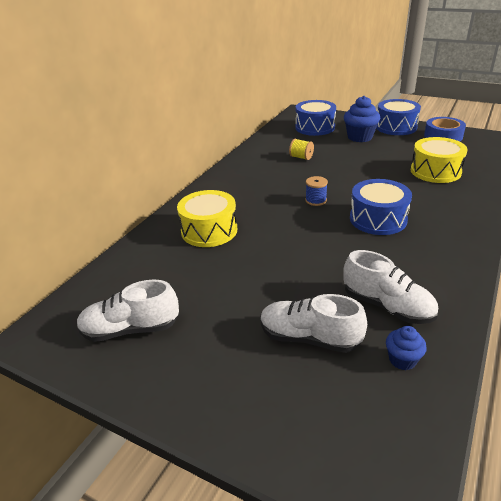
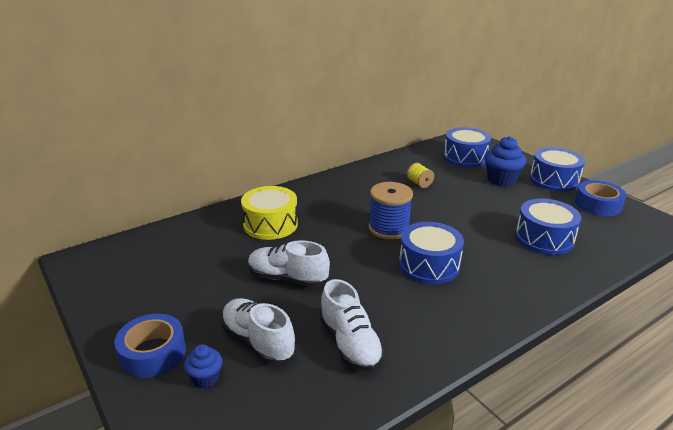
camera: 25 degrees right, 5 degrees down
(131, 329) = (140, 280): white shoe -> white shoe (287, 278)
(220, 393) = (153, 353): none -> blue tape
(316, 200) = (389, 228): blue spool -> blue spool, size x1.85
(402, 360) = (313, 392): blue cupcake -> blue cupcake (205, 378)
(435, 171) = (544, 238): yellow drum -> blue drum

